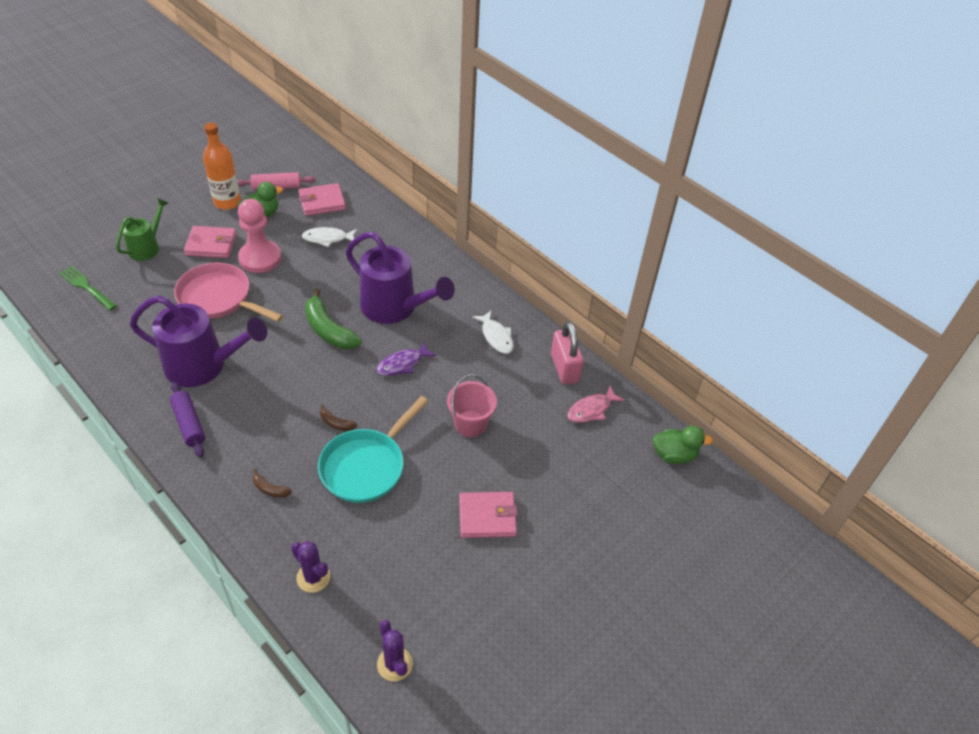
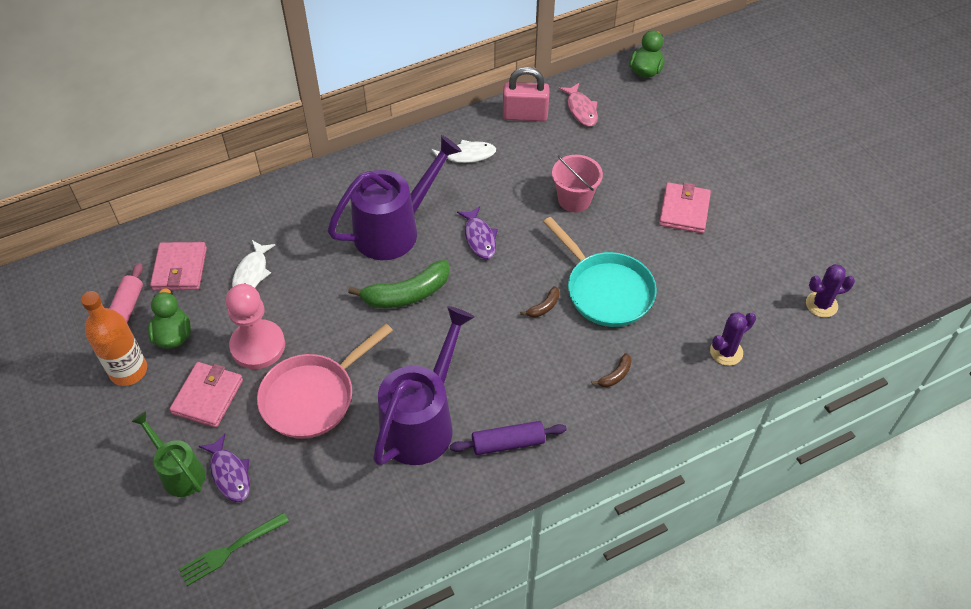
camera: 70 degrees left, 5 degrees up
(147, 271) = (230, 474): none -> purple fish

